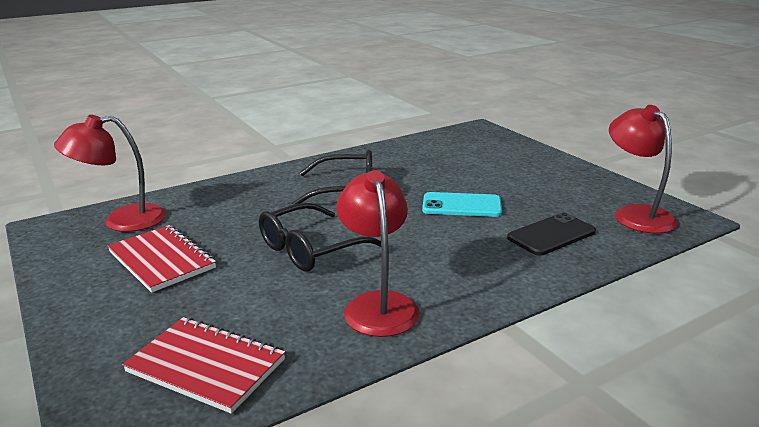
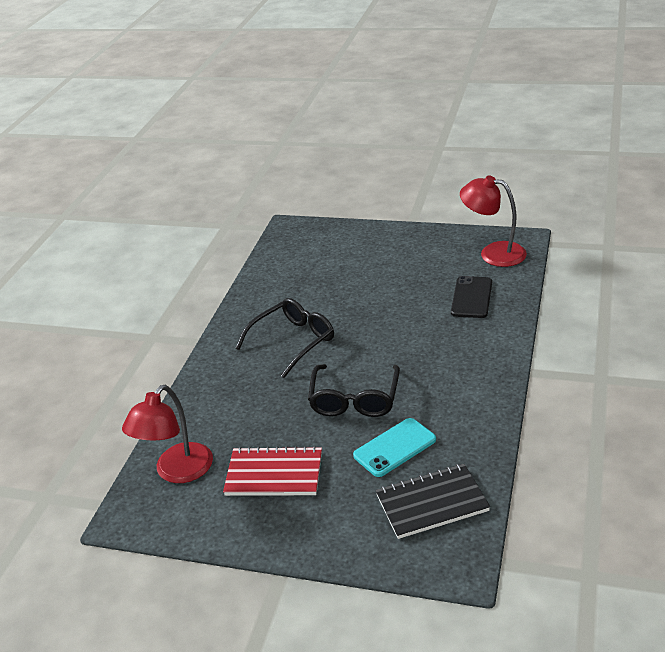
camera: 40 degrees left, 10 degrees up
(206, 366) = (432, 503): red notebook -> black notebook
(378, 304) = (455, 406): red lamp -> none
(461, 205) = (389, 307): turquoise phone -> turquoise phone (394, 447)

